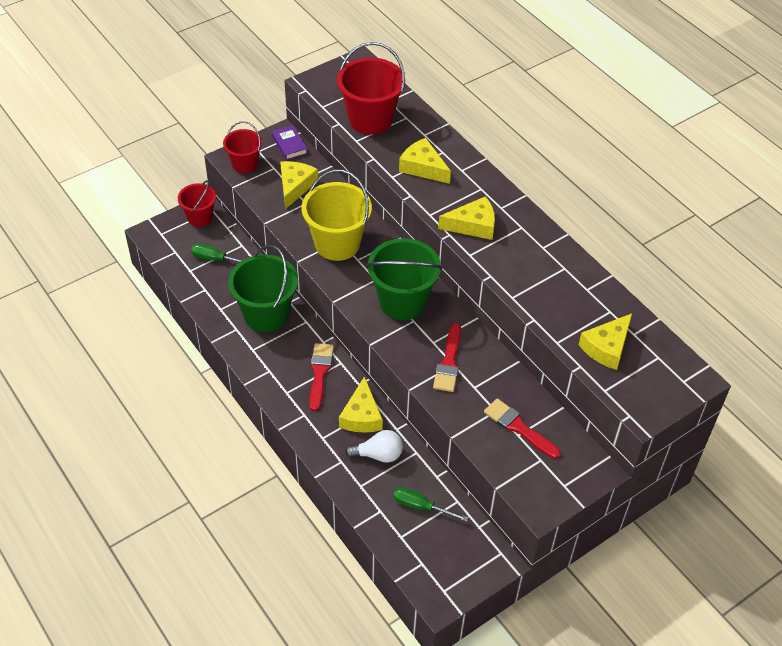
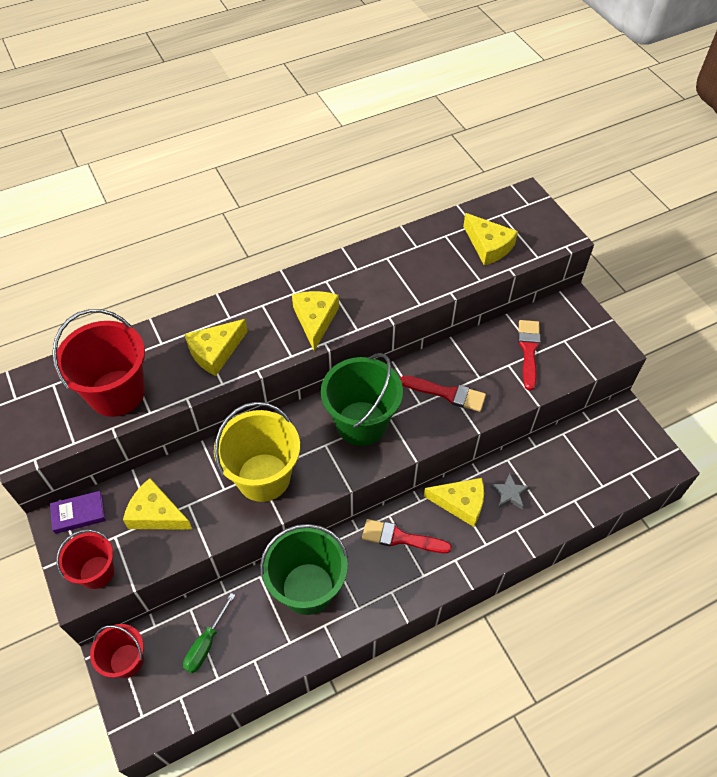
camera: 80 degrees left, 5 degrees up
(378, 455) = (509, 493): white light bulb -> grey star
(421, 506) = (569, 464): green screwdriver -> none
(518, 427) = (528, 350): red brush -> red brush turned 135 degrees clockwise

